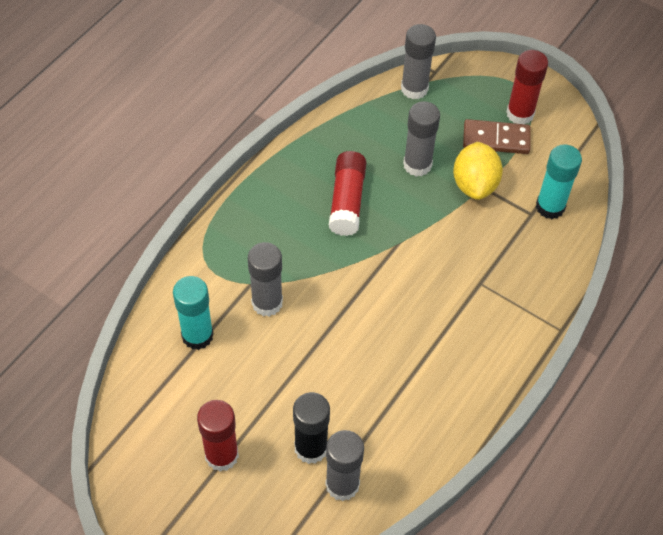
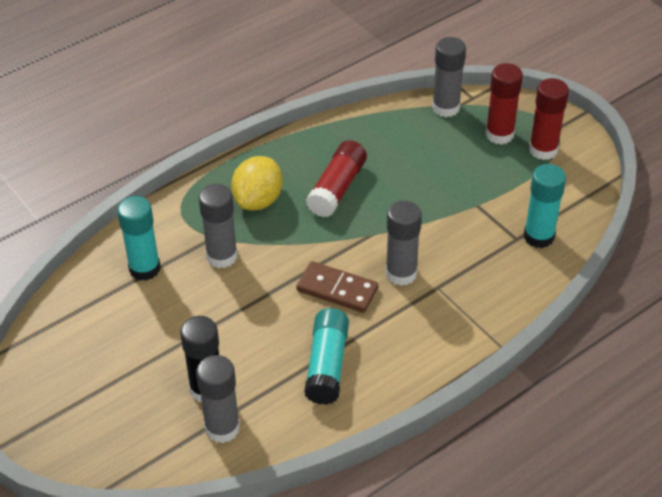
camera: 20 degrees right, 10 degrees down
(221, 455) = (120, 374): red glue stick -> red glue stick (499, 134)
(412, 391) = (327, 365): none -> turquoise glue stick
(417, 165) = (420, 172): grey glue stick -> grey glue stick (401, 273)
(474, 184) = (470, 201): yellow lemon -> yellow lemon (258, 200)
(496, 139) = (509, 166): brown domino -> brown domino (337, 289)

